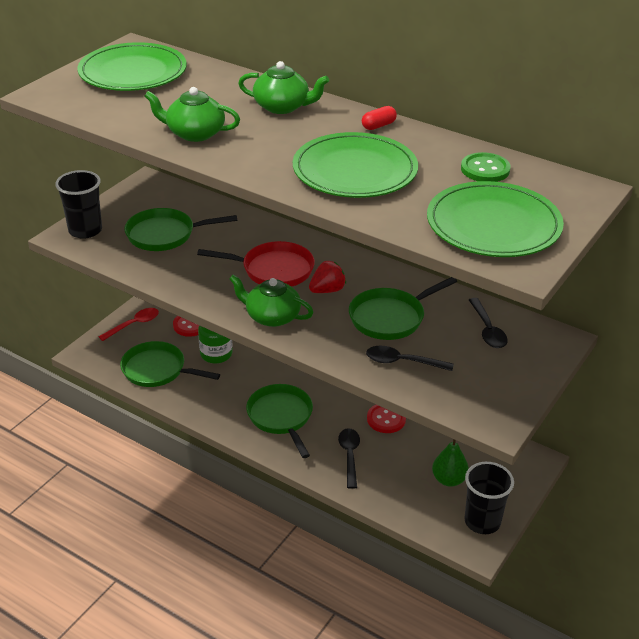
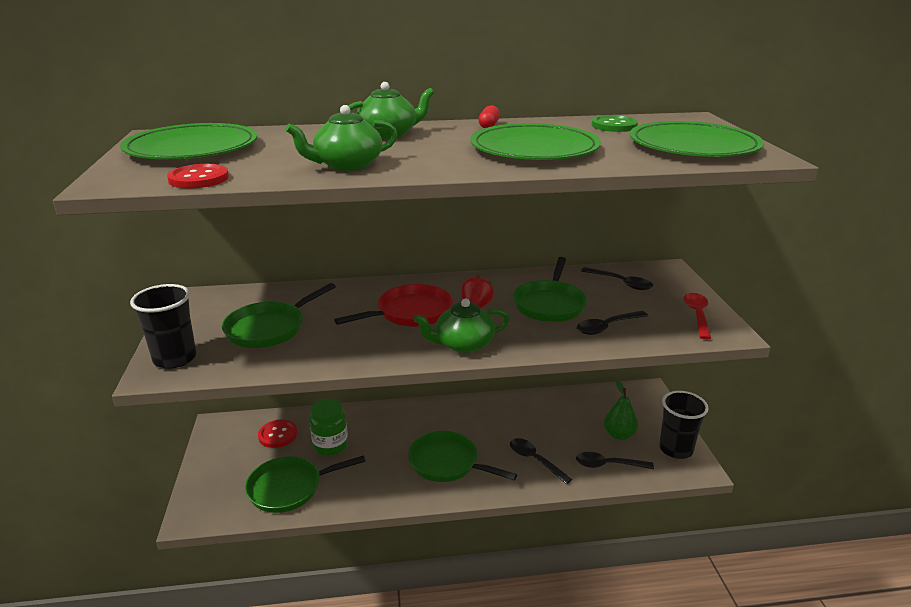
camera: 40 degrees left, 10 degrees down
(134, 324) = (219, 462): red spoon -> red spoon (697, 315)
(386, 419) = (524, 419): red button -> red button (199, 179)
(403, 496) = (608, 465): none -> black spoon

